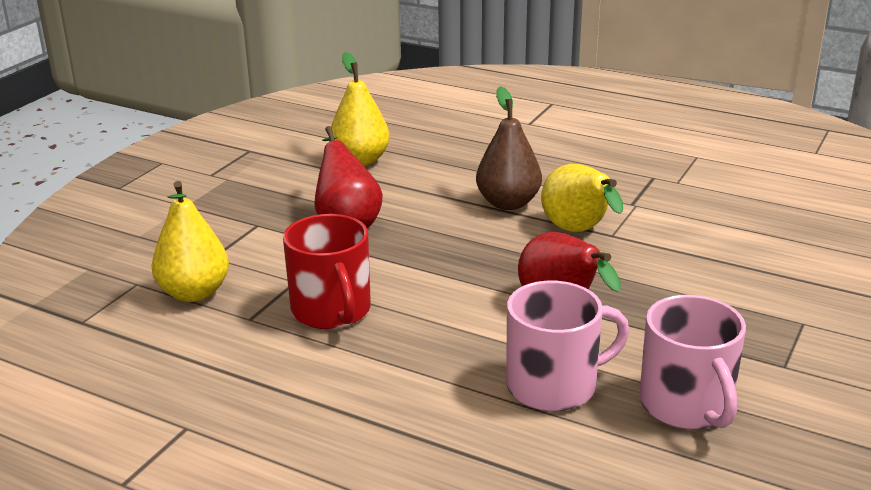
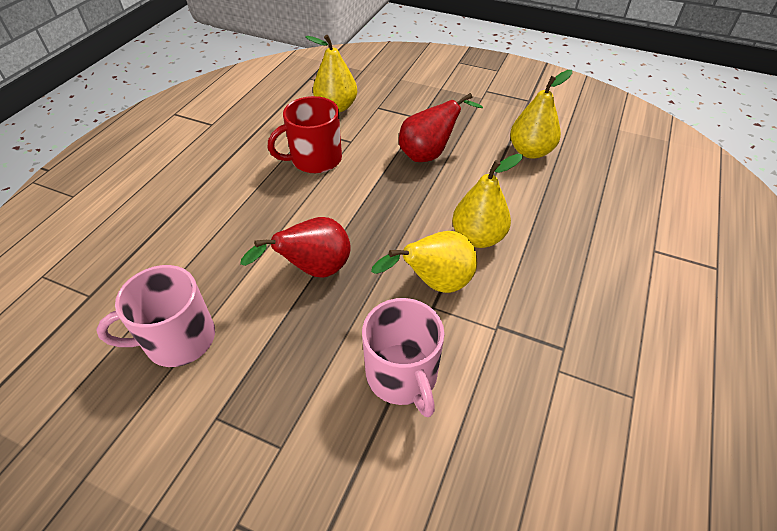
camera: 85 degrees right, 20 degrees up
(508, 203) = (477, 237): brown pear -> yellow pear
(554, 386) = (217, 264): pink mug -> pink mug (402, 375)

